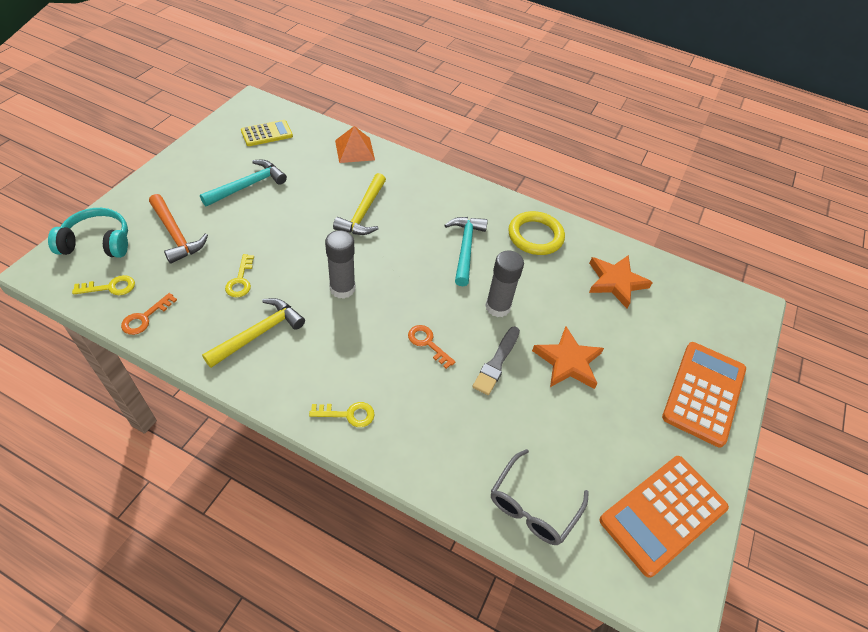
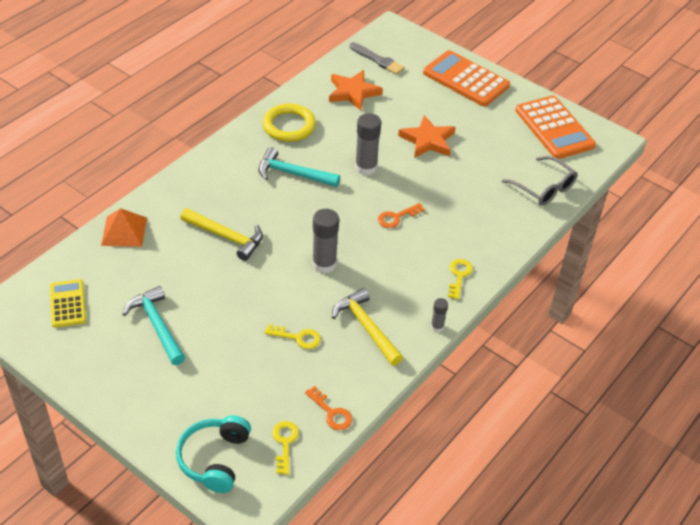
camera: 75 degrees left, 5 degrees down
(175, 235) = (219, 389): orange hammer -> none
(265, 399) = (437, 326): none -> grey glue stick
(496, 362) = (422, 180): grey brush -> grey brush (377, 60)

